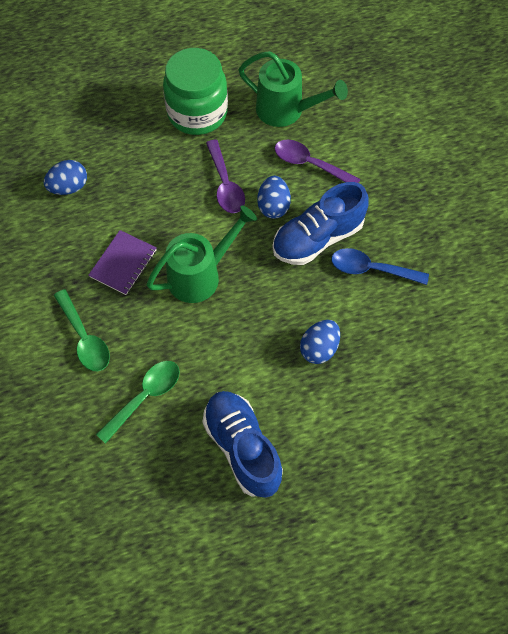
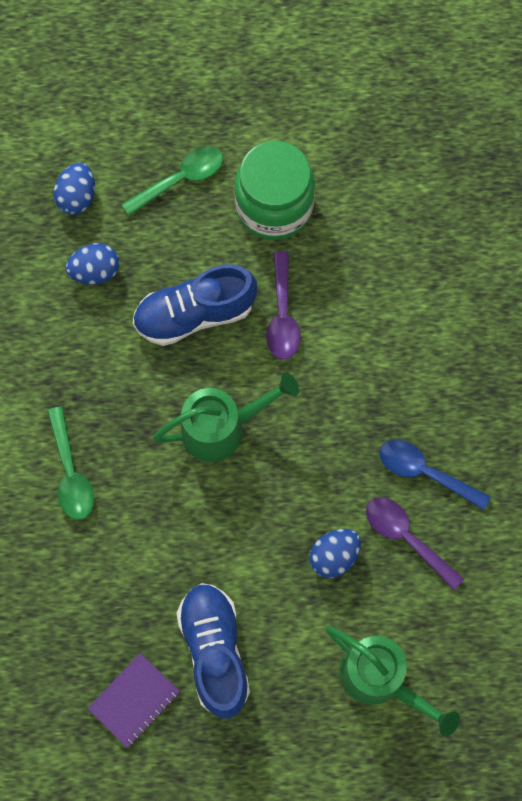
camera: 15 degrees right, 10 degrees up
(123, 263) = (136, 389): purple notebook -> purple notebook (134, 700)
(145, 397) = (122, 562): green spoon -> green spoon (181, 179)
(273, 206) = (332, 359): blue egg -> blue egg (77, 197)
(286, 111) = (385, 231): green watering can -> green watering can (381, 679)
(310, 164) = (392, 313): purple spoon -> purple spoon (406, 537)
(318, 238) = (373, 415): blue shoe -> blue shoe (195, 314)

